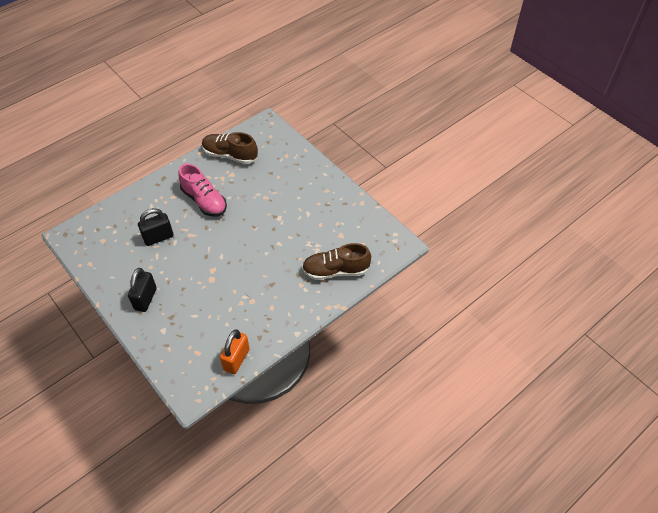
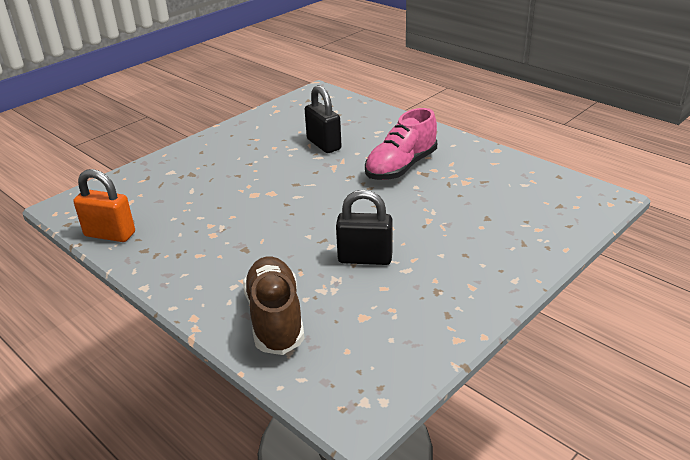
camera: 85 degrees right, 20 degrees down
(145, 299) = (221, 152): black padlock -> black padlock (365, 258)
(230, 155) = (506, 175): brown shoe -> none

